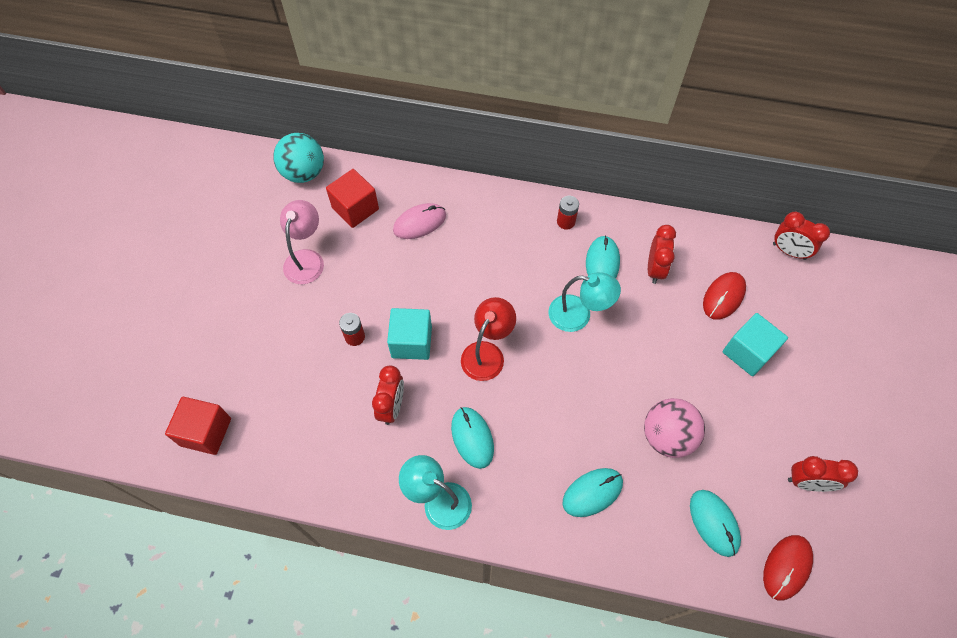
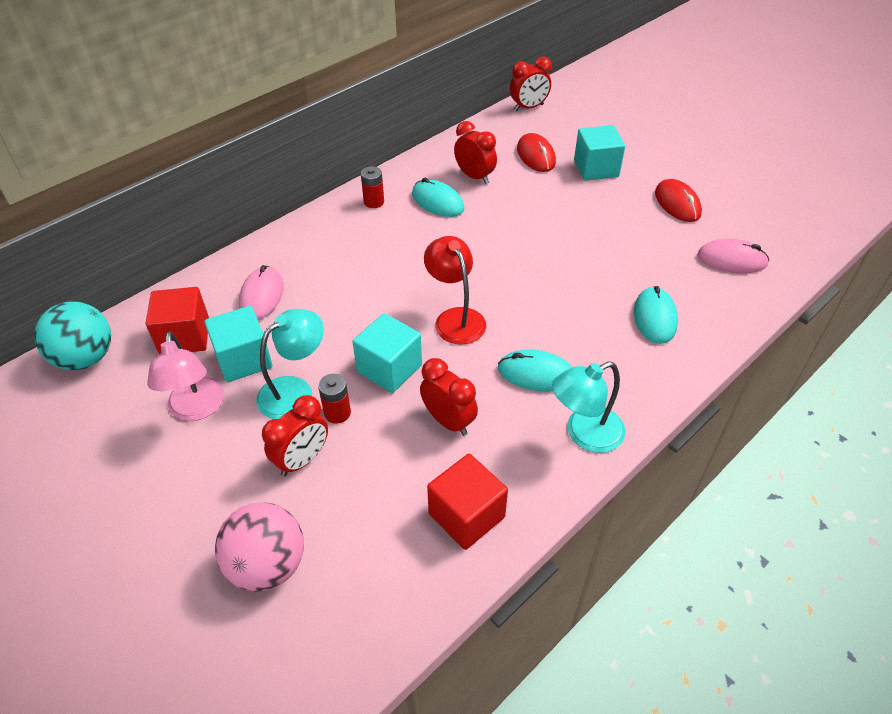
camera: 55 degrees left, 15 degrees down
(206, 432) = (320, 631): red cube -> red cube (466, 515)
(306, 259) = (196, 409): pink lamp -> pink lamp turned 150 degrees counterclockwise
(360, 254) = (243, 359): none -> turquoise cube
(578, 315) = (474, 240): turquoise lamp -> turquoise lamp (295, 391)
(667, 436) = (635, 247): pink ball -> pink ball (268, 565)
(714, 523) = (732, 260): turquoise mouse -> pink mouse
(787, 567) = (794, 240): red mouse -> red mouse (677, 203)
(807, 482) = (729, 195): red clock -> red clock (302, 460)

